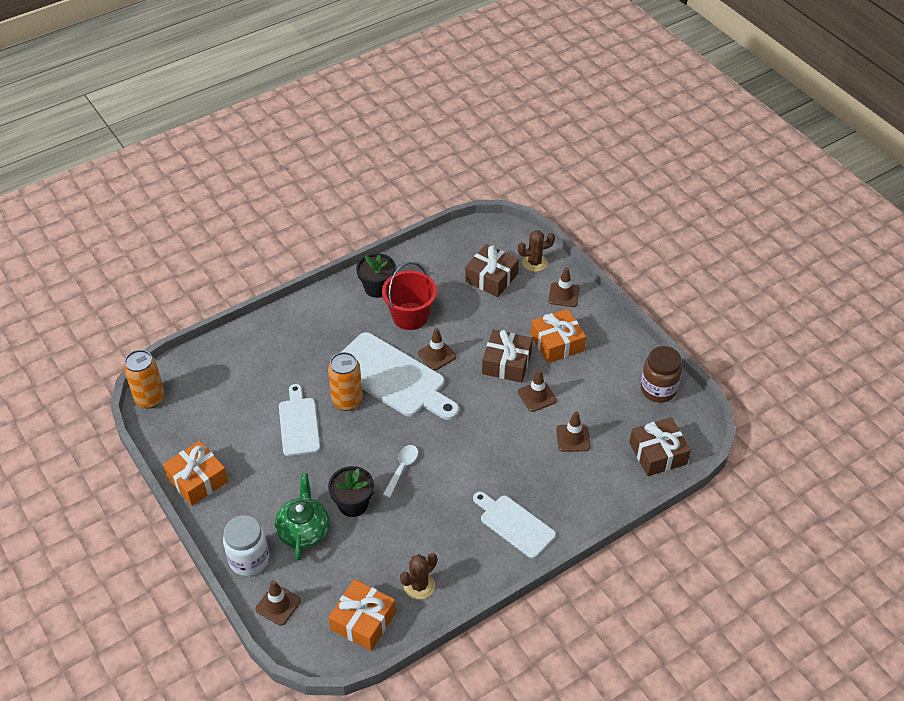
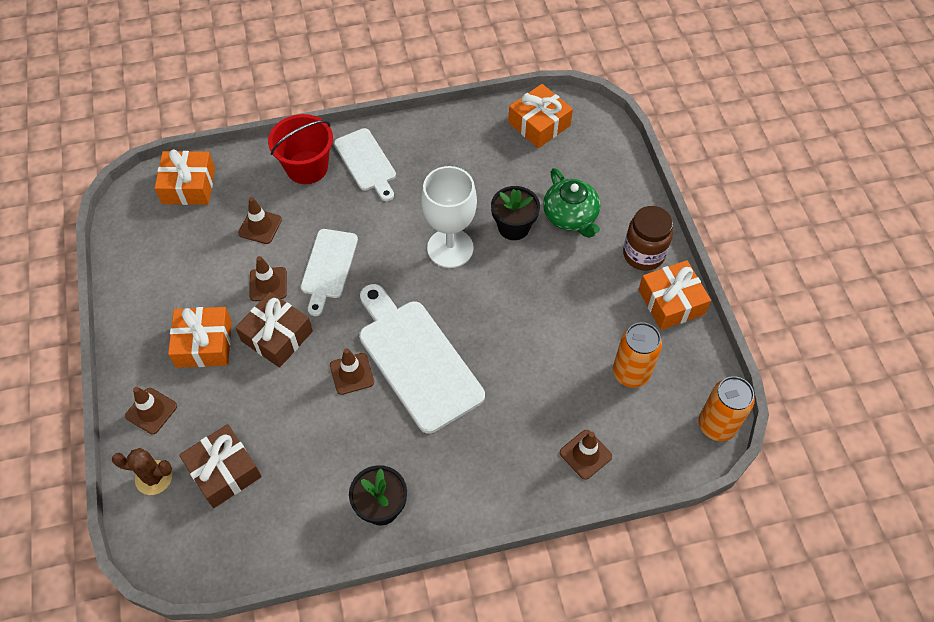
camera: 160 degrees left, 10 degrees up
(249, 559) = (631, 204): white jar -> none
(278, 605) = (612, 158): brown traffic cone -> brown traffic cone (585, 454)
(299, 424) = (544, 334): white cutting board -> white cutting board (328, 267)
(304, 530) = (570, 216): green teapot -> green teapot turned 45 degrees counterclockwise
(347, 401) = (480, 346): orange can -> orange can (631, 373)
(402, 468) = (450, 248): white spoon -> white goblet
(410, 316) = (358, 443): red bucket -> red bucket (307, 167)
(419, 585) = (478, 137): brown cactus -> none
(658, 389) = (136, 251): brown jar -> brown jar (643, 254)
(658, 453) = (188, 186): brown gift -> orange gift

